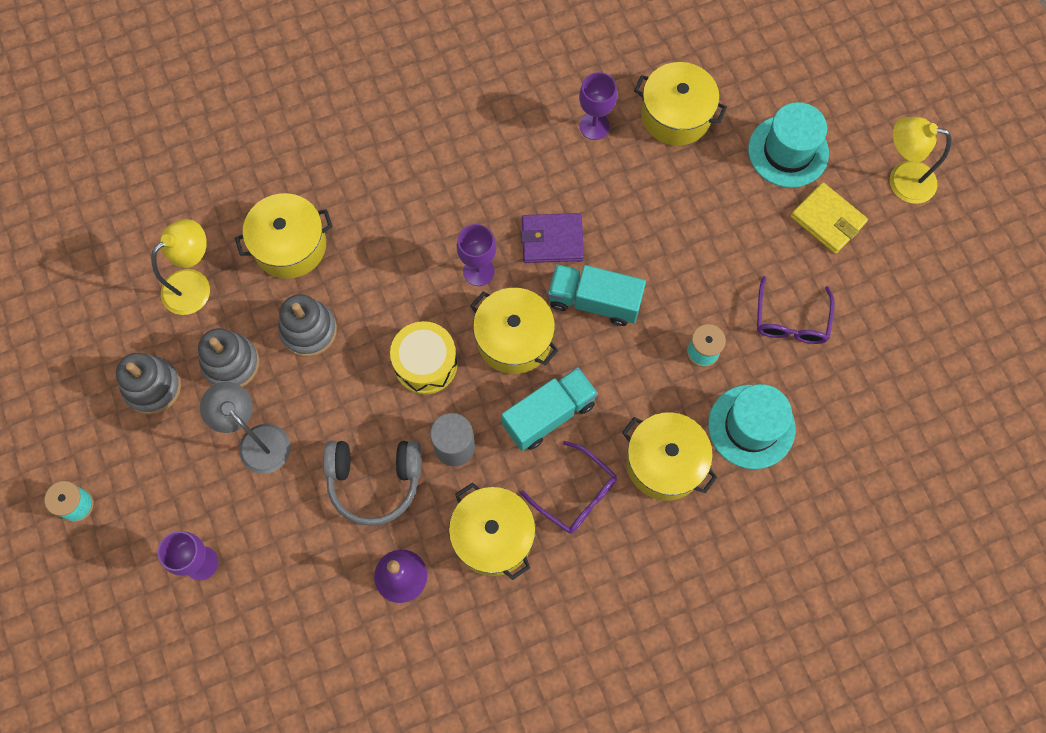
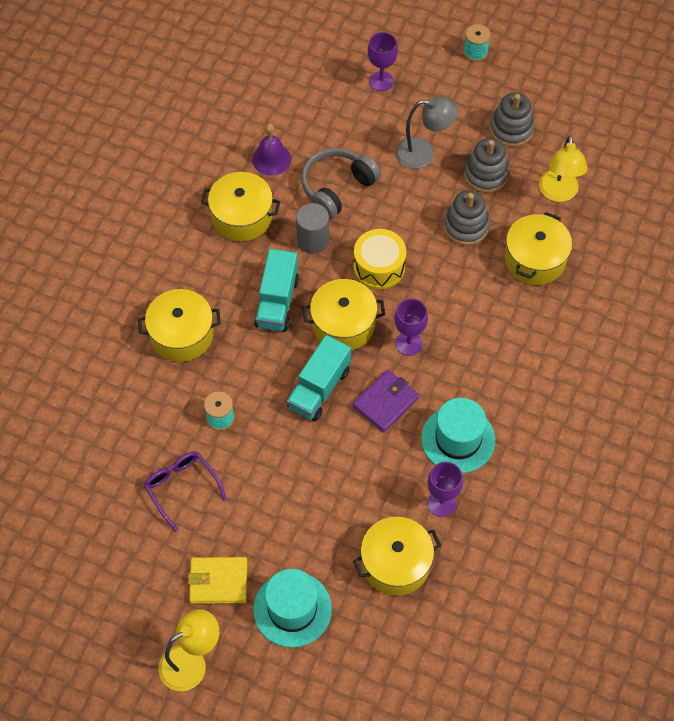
camera: 135 degrees right, 10 degrees down
(576, 494) = (217, 275): purple glasses -> none
(594, 301) = (319, 388): turquoise truck -> turquoise truck turned 150 degrees clockwise
(751, 426) = (148, 399): turquoise hat -> turquoise hat (458, 439)

